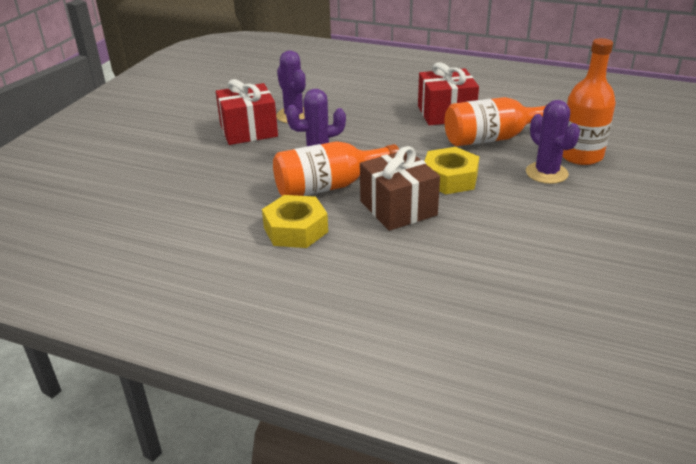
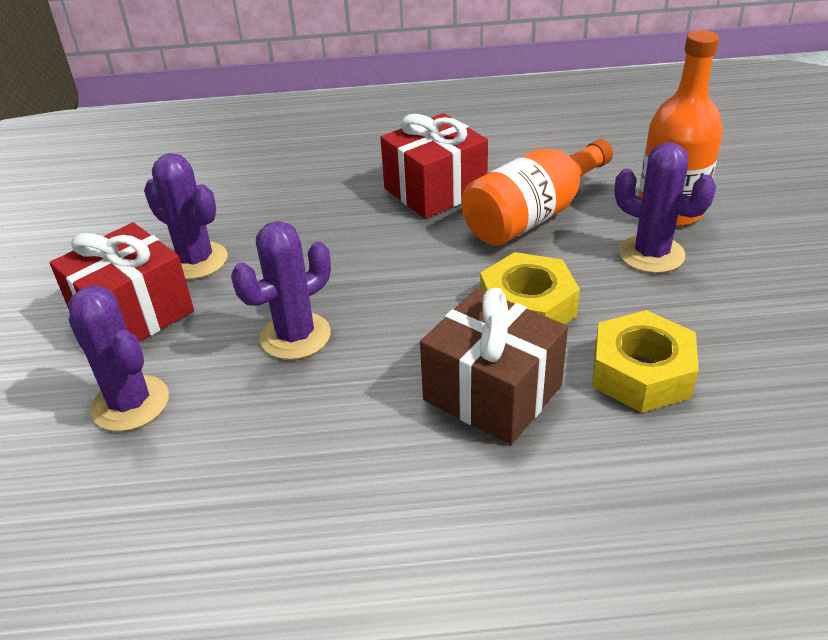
camera: 25 degrees left, 5 degrees up
(224, 165) = (130, 403): none -> purple cactus
(296, 230) = (354, 503): yellow nut -> yellow nut (641, 373)
(329, 186) = (350, 386): orange bottle -> none

